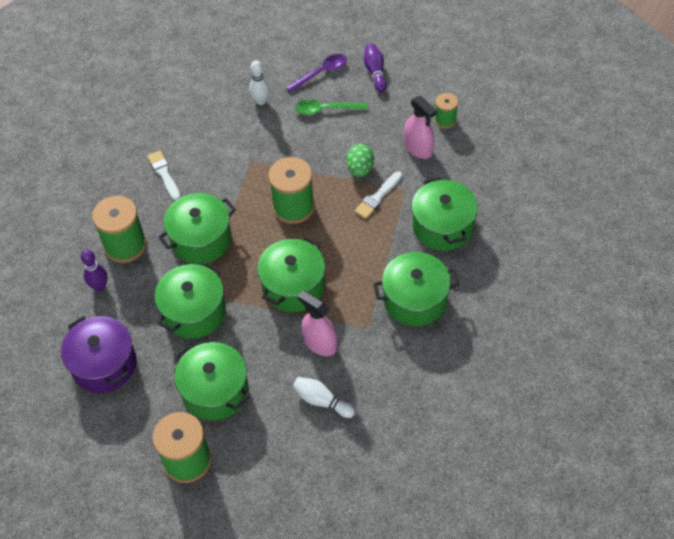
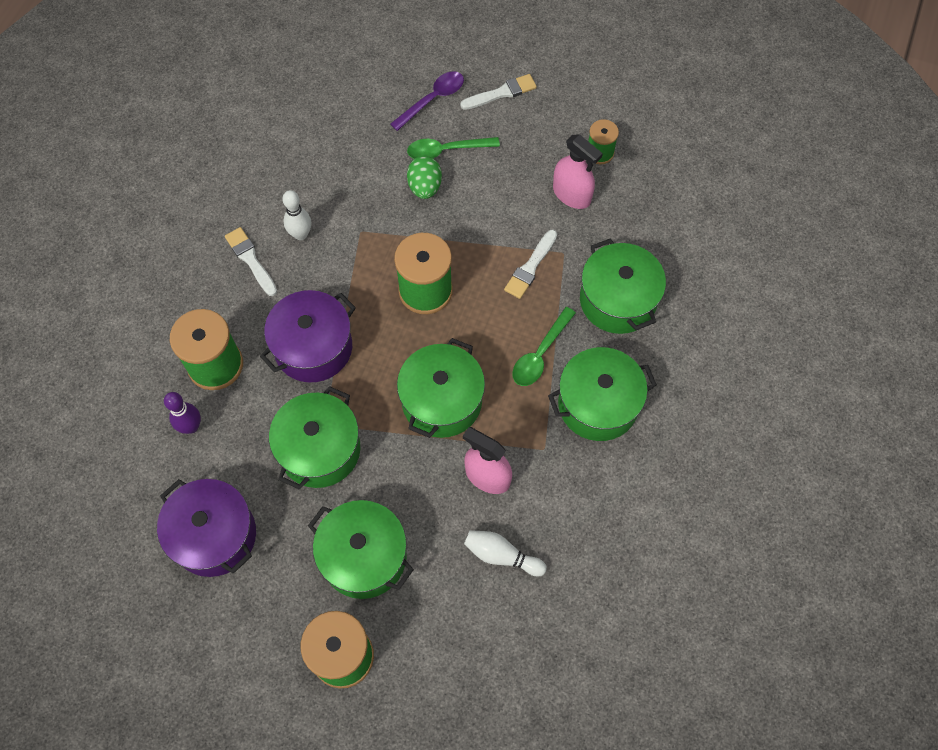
camera: 10 degrees left, 10 degrees up
(201, 239) = (313, 347): green pot -> purple pot
(261, 101) = (361, 145): white bowling pin -> white bowling pin (301, 234)
(360, 169) = (502, 230): green egg -> green egg (425, 187)
(375, 72) = (501, 93): purple bowling pin -> white brush
(375, 259) = (540, 354): none -> green spoon

